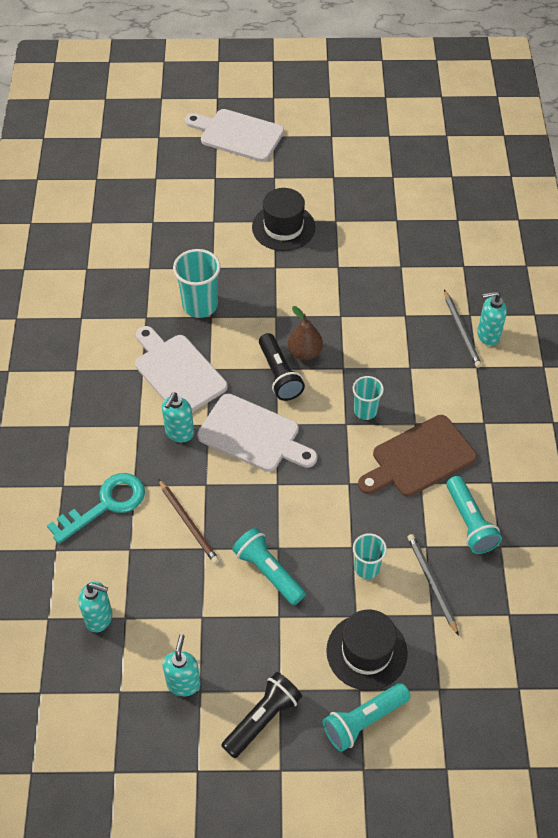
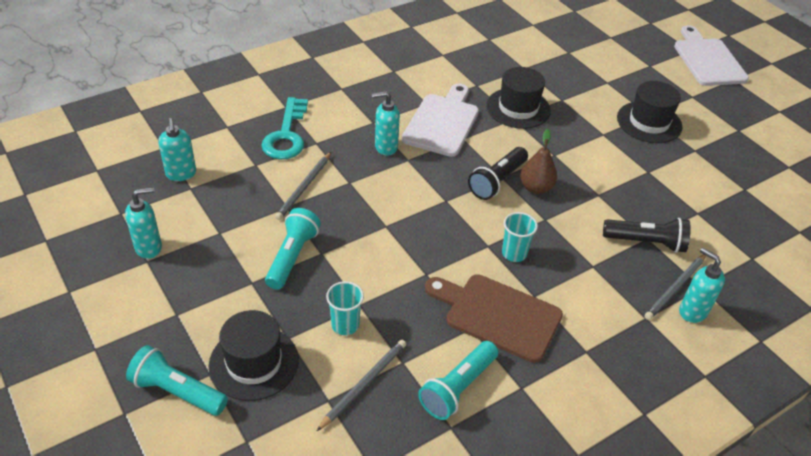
camera: 55 degrees right, 10 degrees down
(106, 504) = (286, 135): turquoise key -> turquoise key turned 75 degrees clockwise
(188, 523) = (304, 187): brown pencil -> grey pencil
(200, 305) = (518, 108): turquoise cup -> black hat
(253, 435) = (422, 190): white cutting board -> none
(262, 719) = (141, 314): black flashlight -> black flashlight (646, 242)

